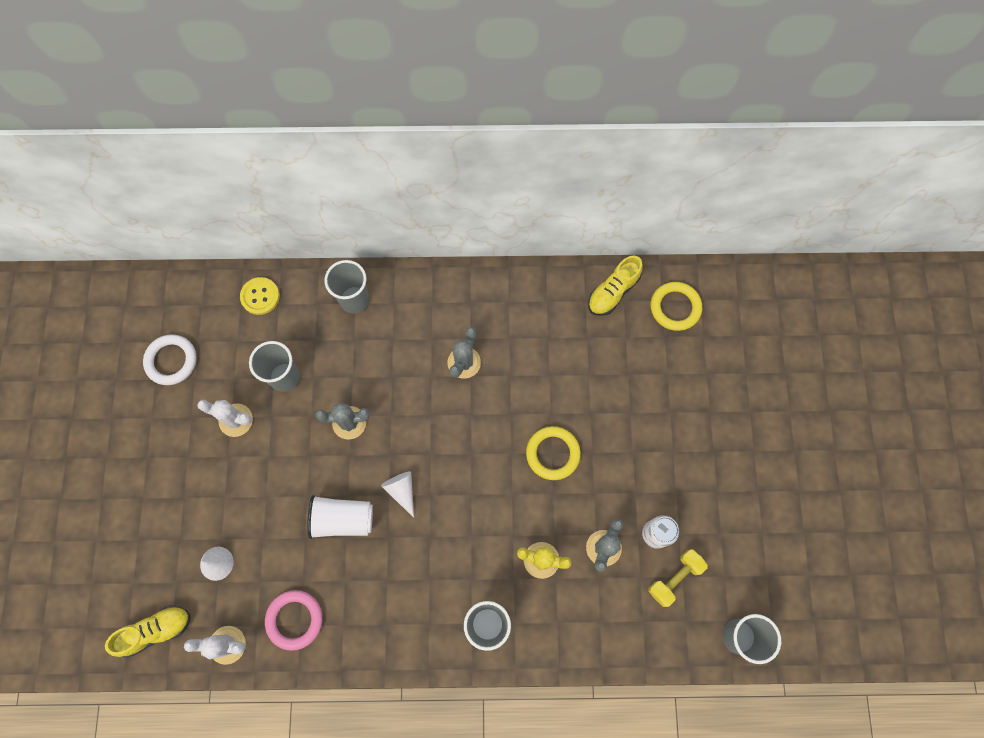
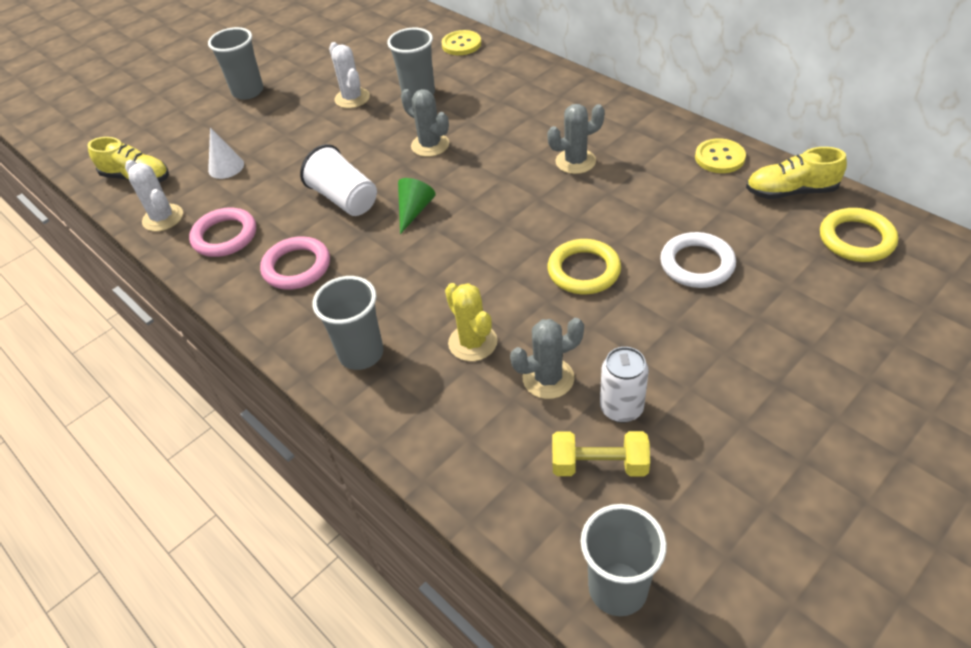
camera: 50 degrees right, 25 degrees down
(171, 361) = (355, 47): white ring -> white ring (697, 264)
(354, 300) = (530, 79): grey cup -> grey cup (248, 91)
(375, 600) = (296, 267): none -> pink ring
(402, 490) = (414, 210): white cone -> green cone
(549, 291) = (719, 157): none -> yellow button

